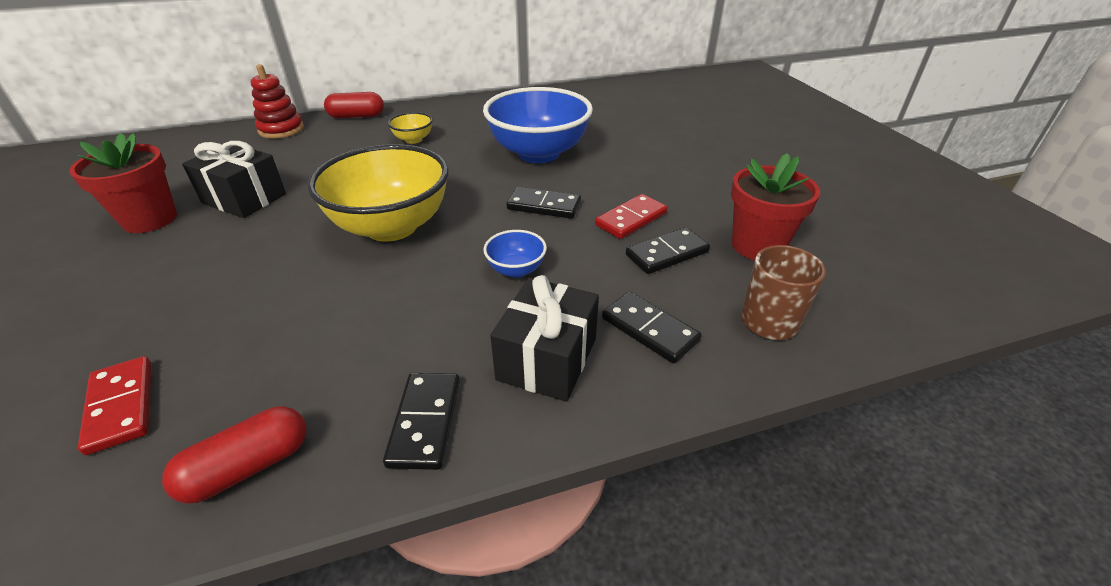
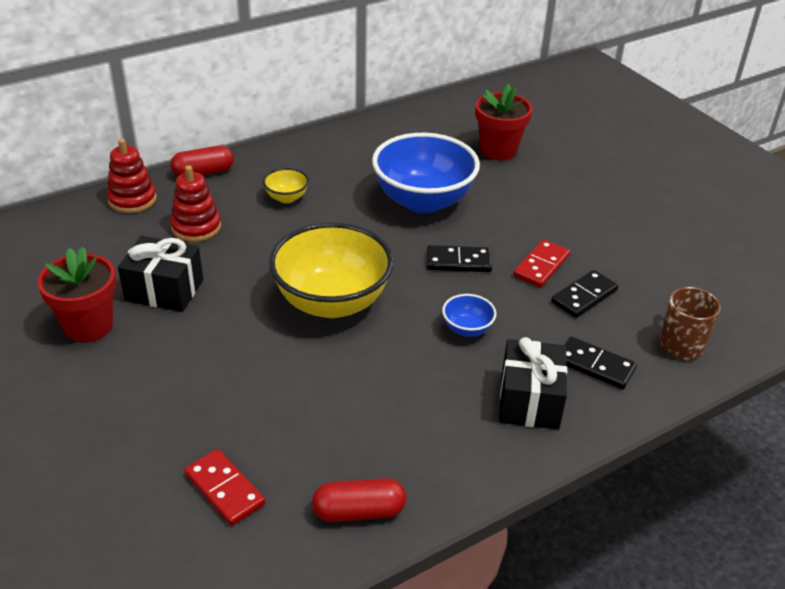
camera: 15 degrees left, 0 degrees up
(248, 467) = (359, 511): red capsule -> red capsule turned 45 degrees clockwise
(316, 153) = (196, 227): none -> red stacking toy
(425, 422) = (465, 460): black domino -> none
(757, 246) = (654, 279): red flower pot -> red flower pot (498, 150)

